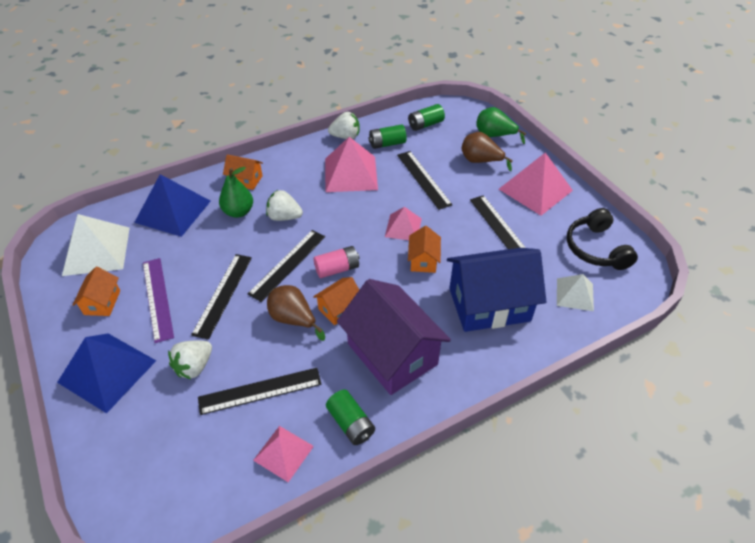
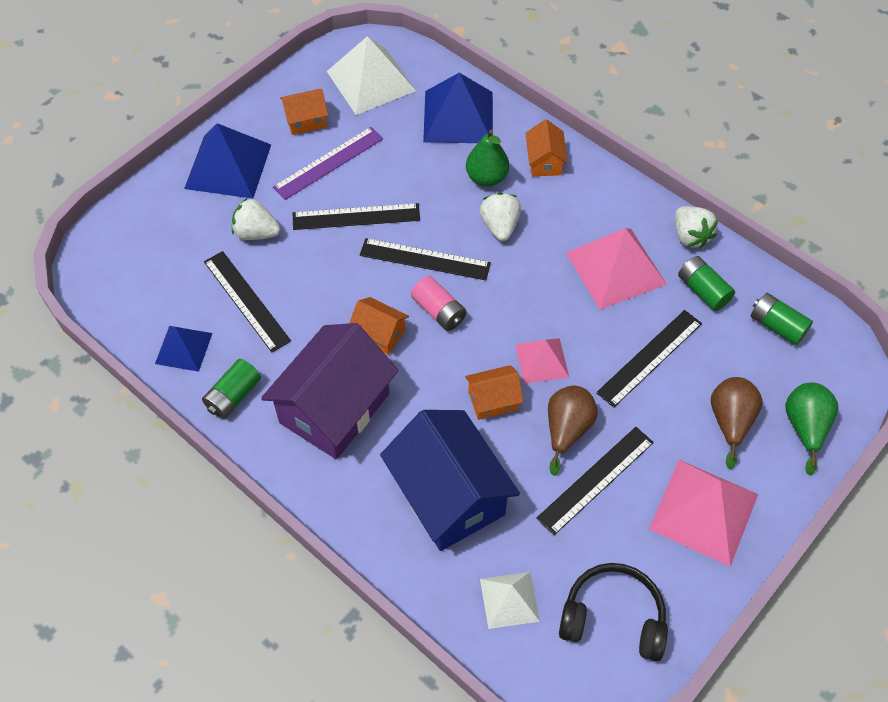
camera: 70 degrees right, 10 degrees up
(283, 453) = (183, 348): pink pyramid -> blue pyramid
(293, 319) = (347, 295): brown pear -> brown pear (567, 430)
(596, 248) = (613, 617): black headphones -> black headphones turned 45 degrees clockwise

